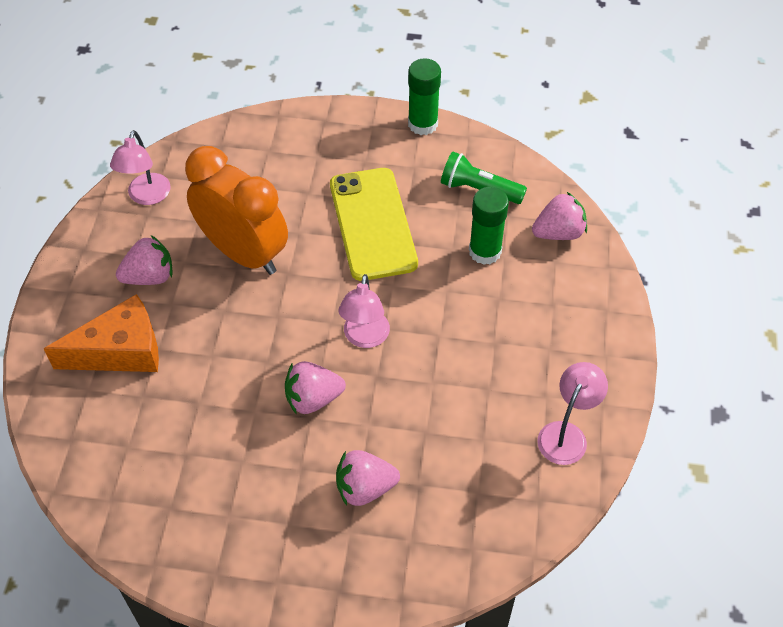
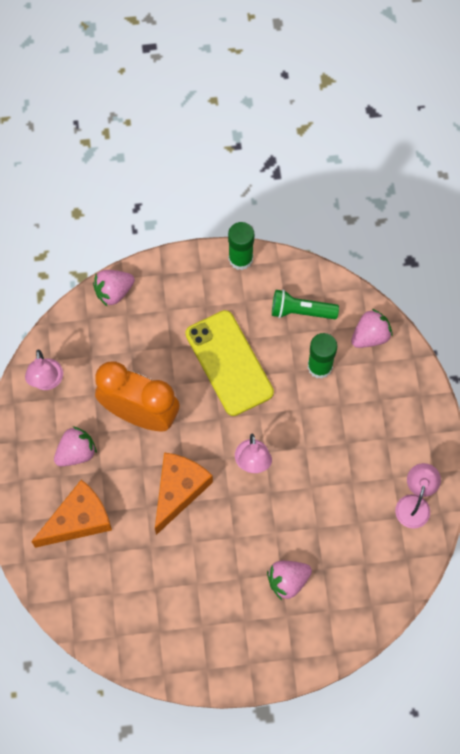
camera: 15 degrees left, 15 degrees up
(259, 347) = (178, 490): none -> orange cheese
(313, 399) = (231, 522): pink strawberry -> pink strawberry (114, 292)

